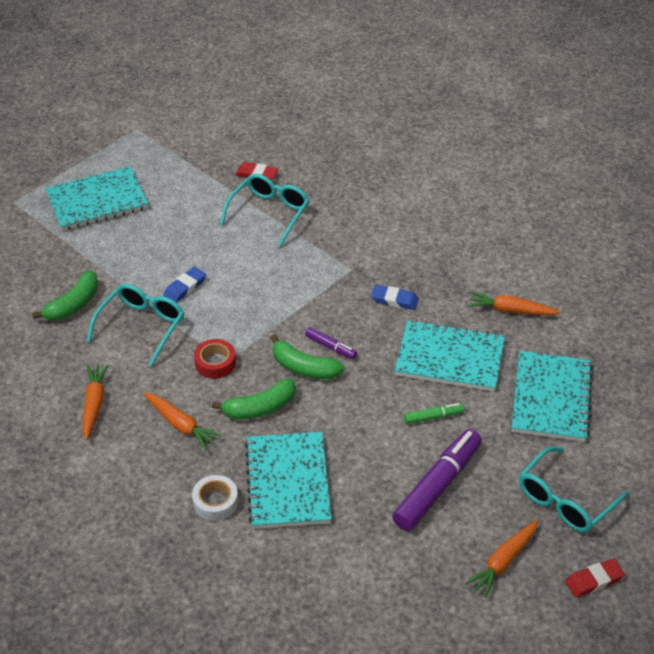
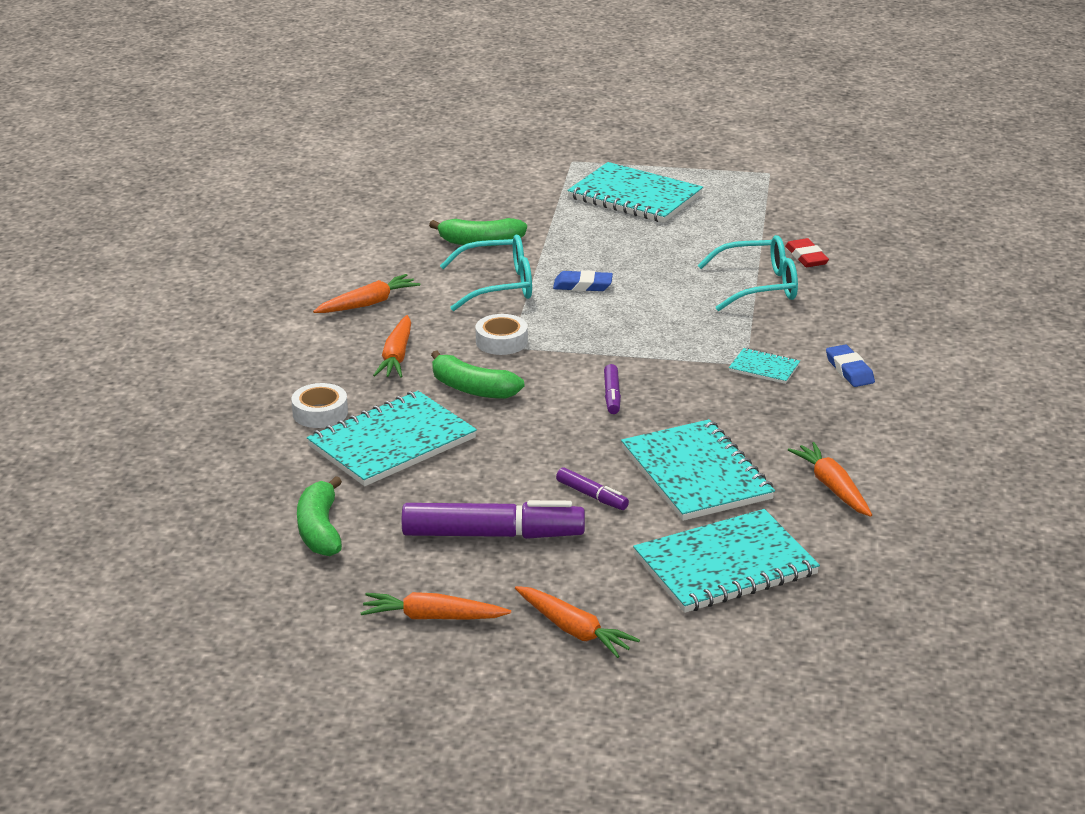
camera: 55 degrees right, 15 degrees down
(215, 363) = (501, 341): red tape -> white tape
(304, 367) = (561, 391): green banana -> green banana (320, 530)
(363, 265) = (764, 368): none -> turquoise notebook
(394, 300) = (738, 407): blue eraser -> blue eraser (849, 370)
(433, 417) = (592, 496): green marker -> purple marker
(565, 500) = (574, 630): turquoise glasses -> orange carrot
(594, 580) = (474, 693): red eraser -> none

